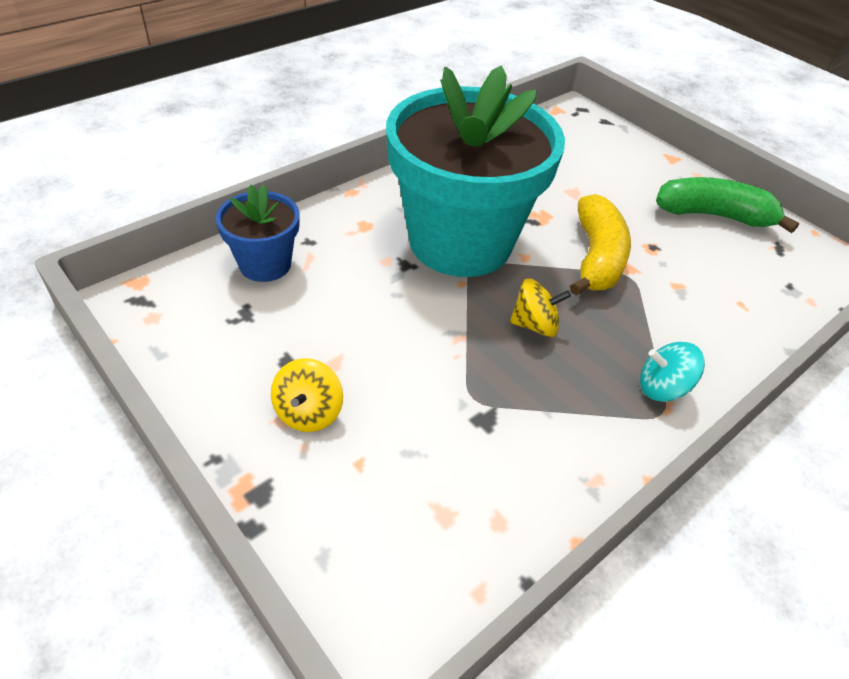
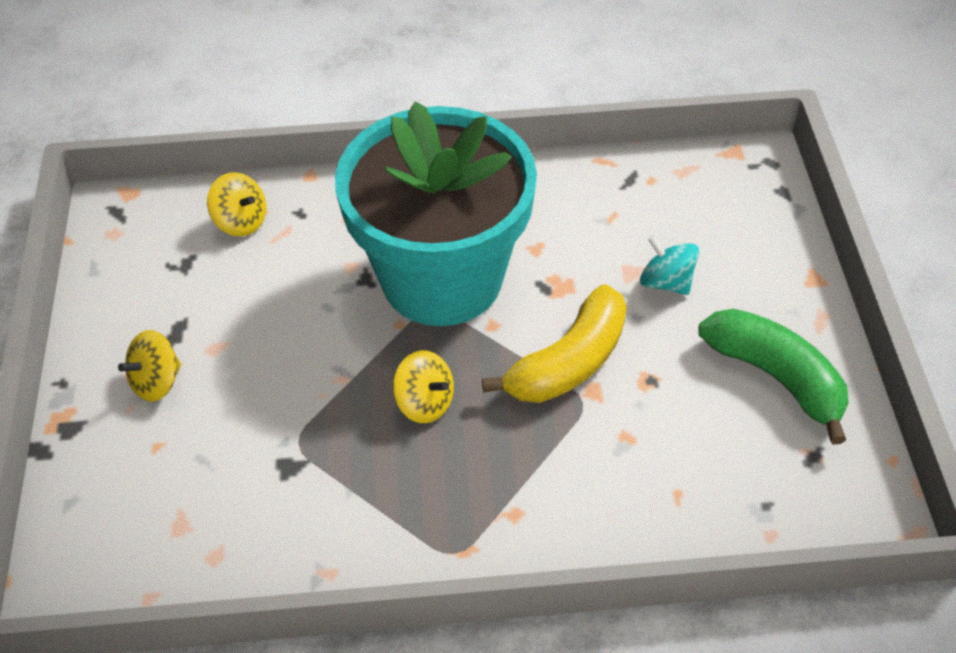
camera: 40 degrees right, 5 degrees up
(265, 264) = (241, 221): blue flower pot -> yellow spinning top
(662, 388) = (482, 530): turquoise spinning top -> turquoise spinning top (666, 282)

